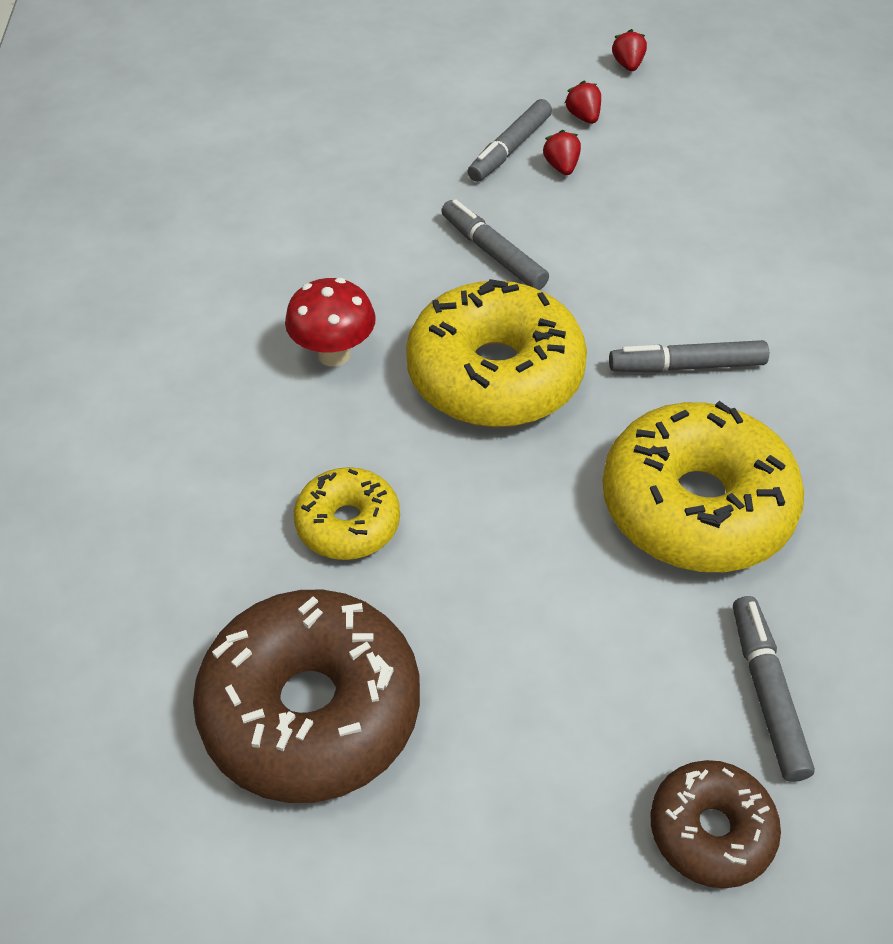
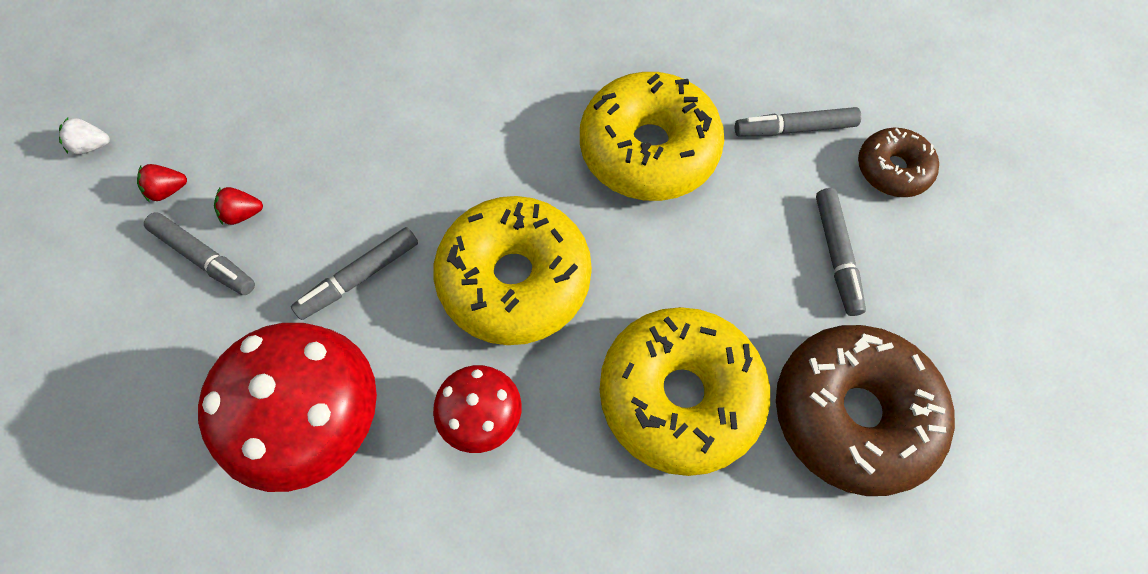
camera: 90 degrees left, 15 degrees up
(338, 242) = (322, 424): none -> red mushroom
(348, 524) = (679, 395): yellow donut -> yellow donut, size x1.86
(628, 65) = (92, 146): red strawberry -> white strawberry
(687, 366) = (511, 141): grey marker -> grey marker (836, 255)

